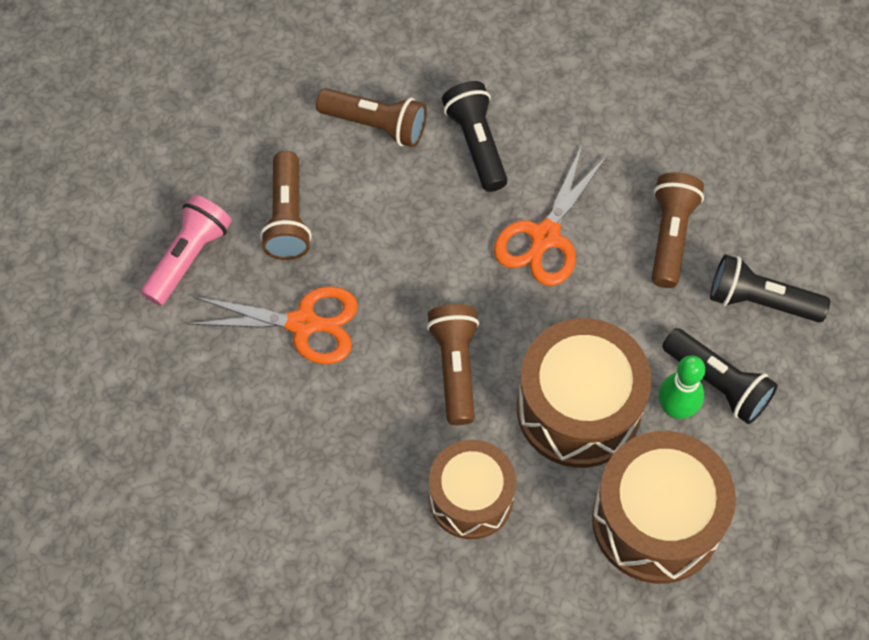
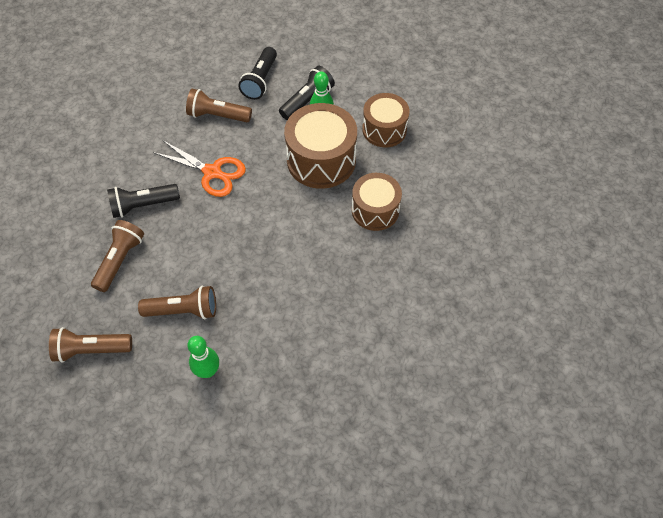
camera: 90 degrees left, 5 degrees down
(188, 257) = (207, 371): pink flashlight -> green bowling pin
(303, 324) = (262, 298): orange scissors -> none
(455, 368) = (295, 217): brown flashlight -> brown flashlight (91, 349)
(656, 520) = (384, 129): brown drum -> brown drum, size x0.66

